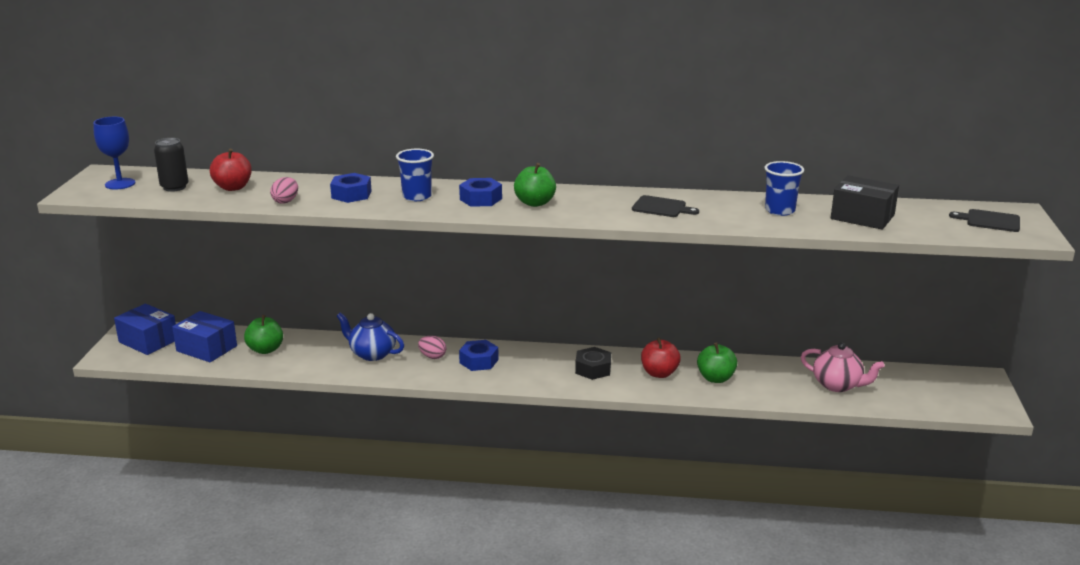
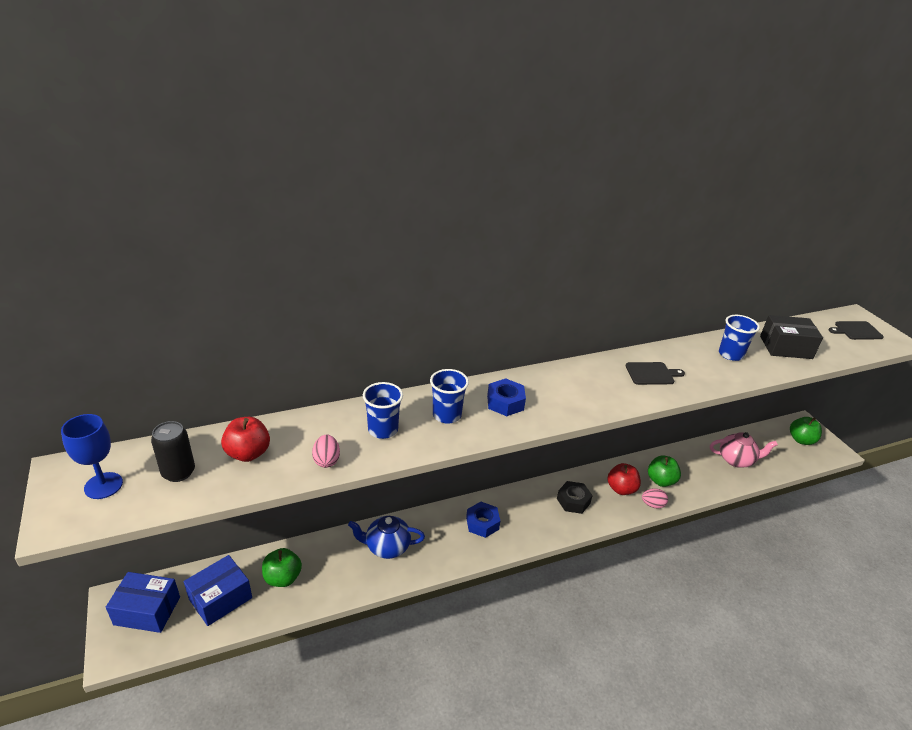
camera: 30 degrees left, 10 degrees up
(207, 348) = (220, 598): blue box -> blue box turned 45 degrees counterclockwise
(351, 194) = (383, 430): blue nut -> blue cup
(432, 356) = (441, 531): pink egg -> pink egg (652, 505)
(535, 203) = (554, 395): green apple -> green apple (801, 440)

